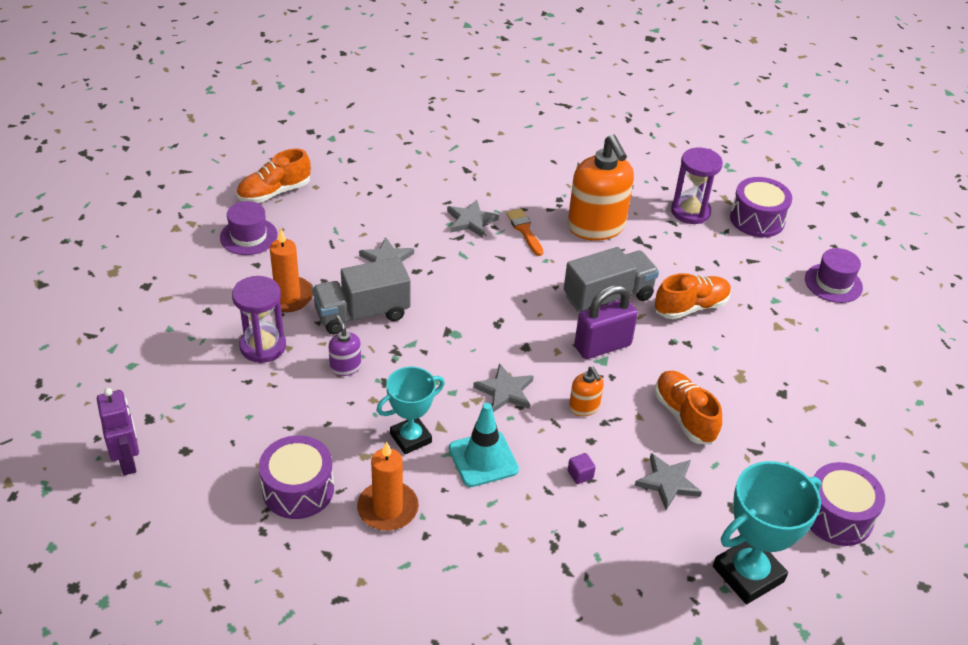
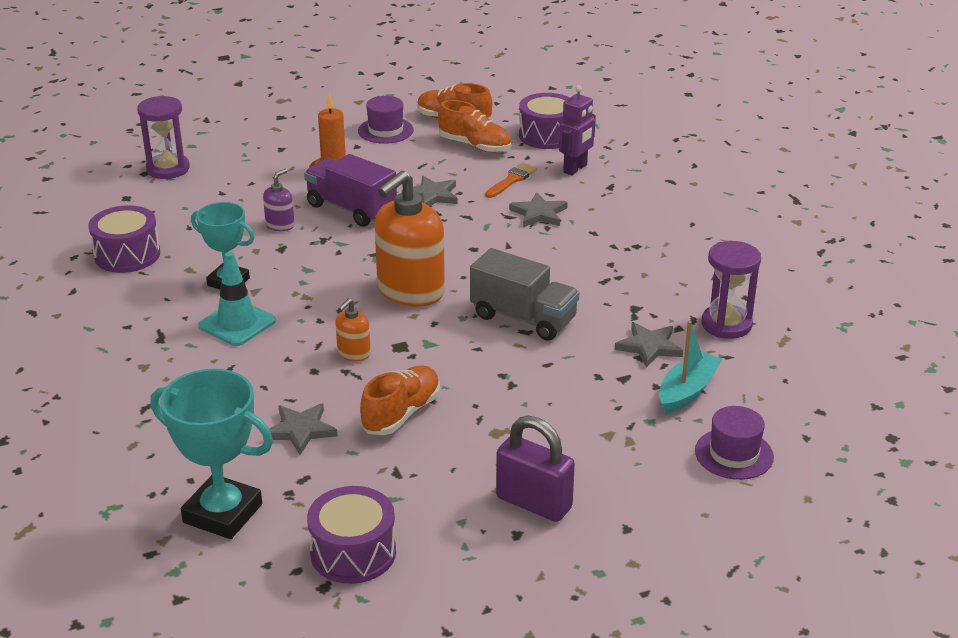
camera: 60 degrees right, 10 degrees down
(128, 461) = (96, 182): purple robot -> purple robot (575, 169)
(263, 346) = (265, 184): purple hourglass -> purple hourglass (168, 169)
(362, 314) = (351, 209): grey truck -> purple truck
(388, 508) = (141, 299): orange candle -> none
(505, 391) = (331, 306): grey star -> grey star (649, 347)
(524, 230) = (562, 244): orange brush -> orange brush (512, 180)
(580, 475) = (265, 378): purple cube -> none
(596, 227) = (622, 278): orange soap dispenser -> orange soap dispenser (410, 291)
(602, 346) = (448, 337): purple padlock -> purple padlock (534, 503)
(690, 307) = (569, 370): orange shoe -> orange shoe (475, 146)
(753, 267) = (687, 391): none -> turquoise boat
(757, 219) = (776, 370): purple drum -> purple drum (547, 135)

